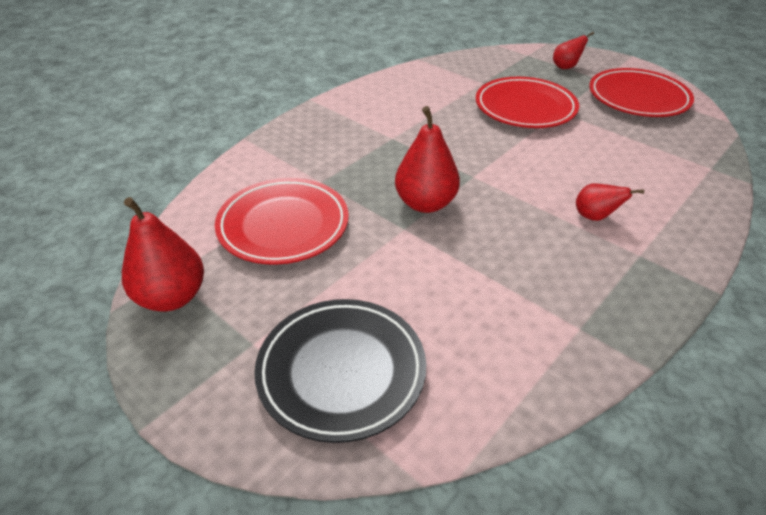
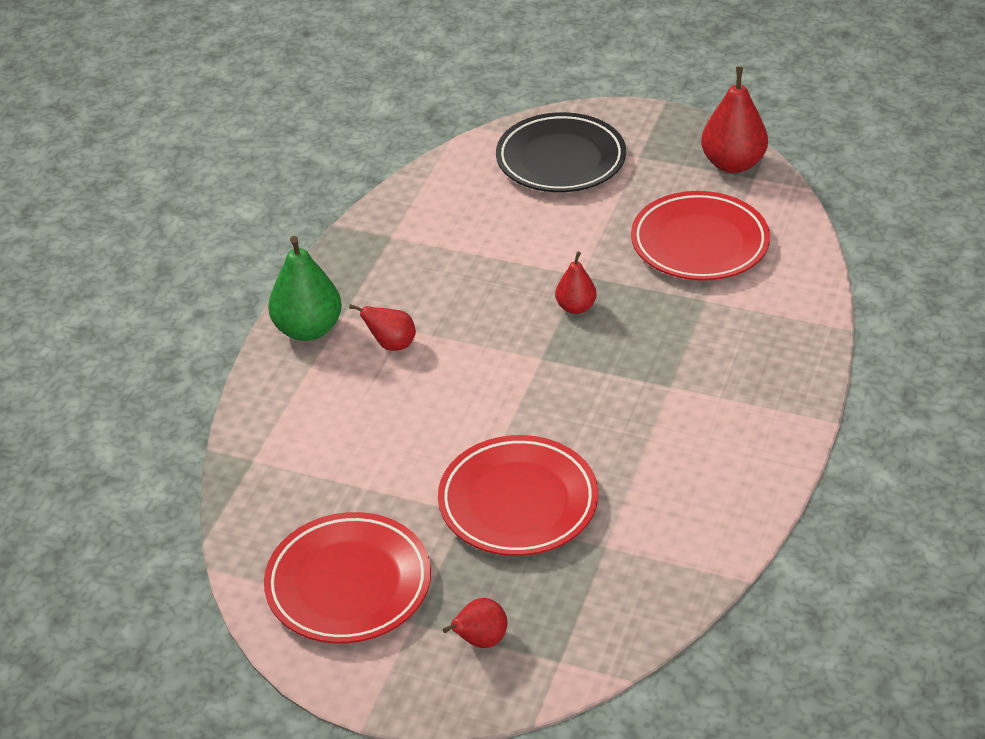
camera: 160 degrees right, 0 degrees up
(425, 203) = (576, 307): red pear -> red pear, size x0.57
(674, 251) = (308, 329): none -> green pear

